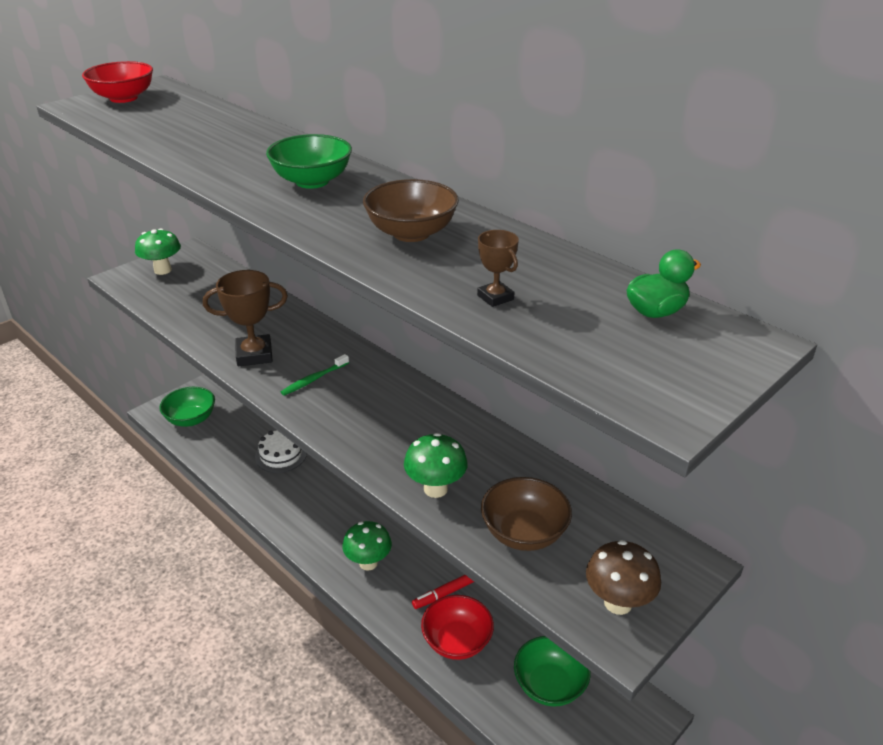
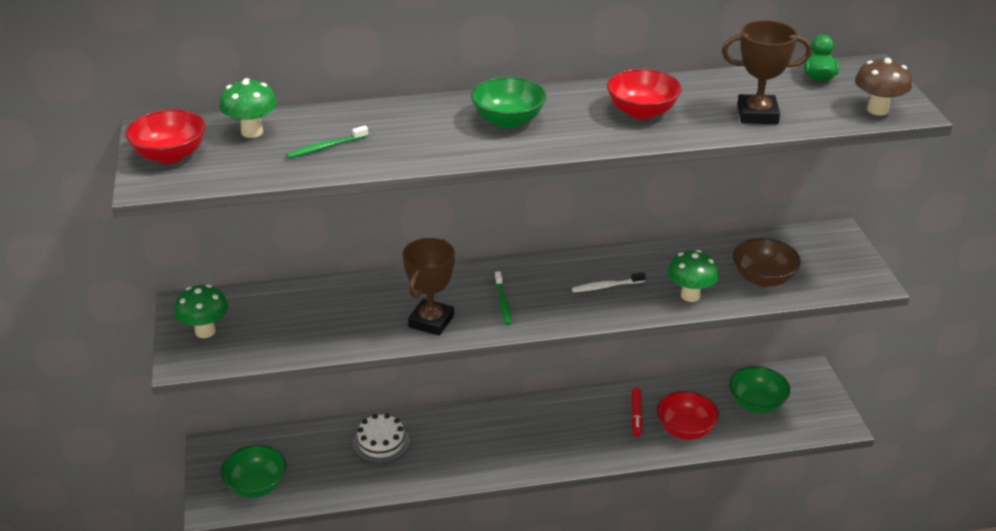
camera: 55 degrees left, 0 degrees up
(184, 135) = (326, 147): none -> green toothbrush
(368, 563) = (568, 442): green mushroom -> green mushroom (252, 132)
(396, 427) = (606, 286): none -> white toothbrush
(411, 233) = (642, 112): brown bowl -> red bowl
(495, 297) = (757, 114): brown trophy -> brown trophy, size x1.98
(618, 603) = (846, 271): brown mushroom -> brown mushroom (877, 110)

